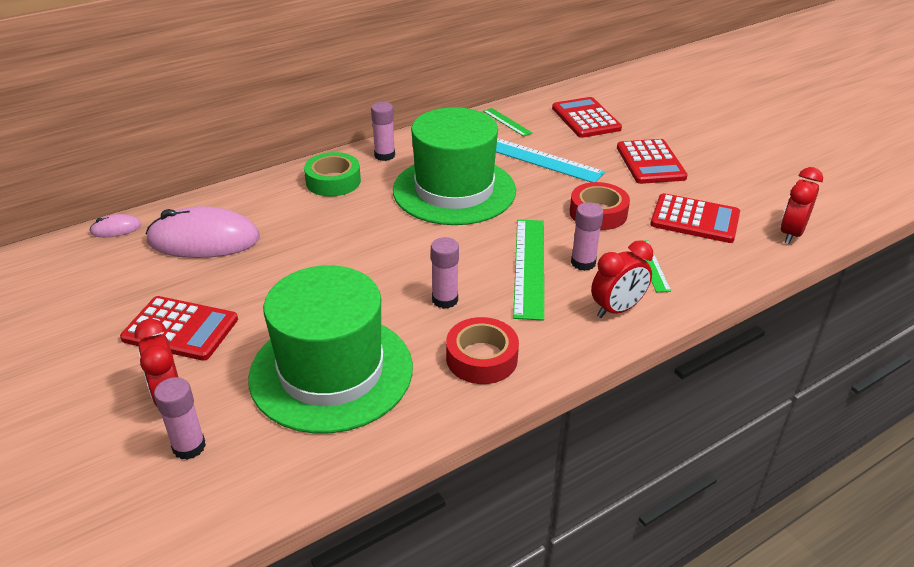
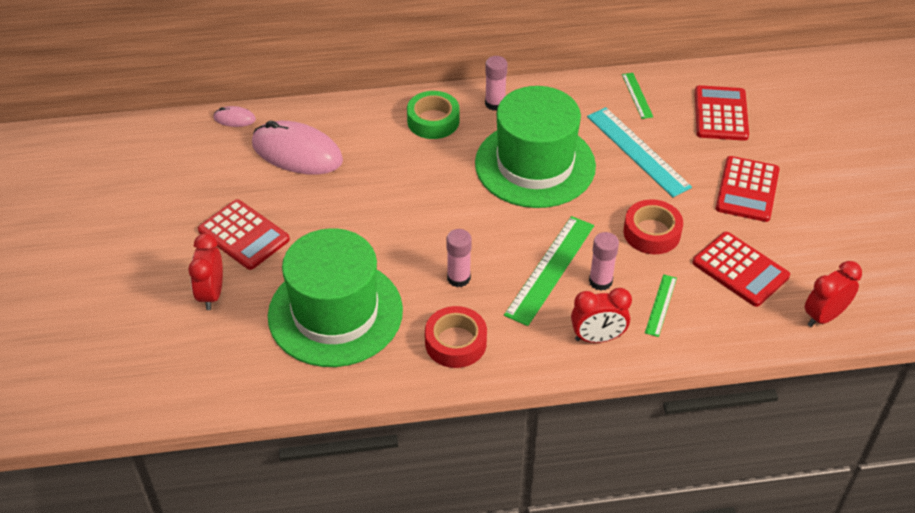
camera: 25 degrees right, 10 degrees up
(189, 447) = (209, 338): pink glue stick -> none

